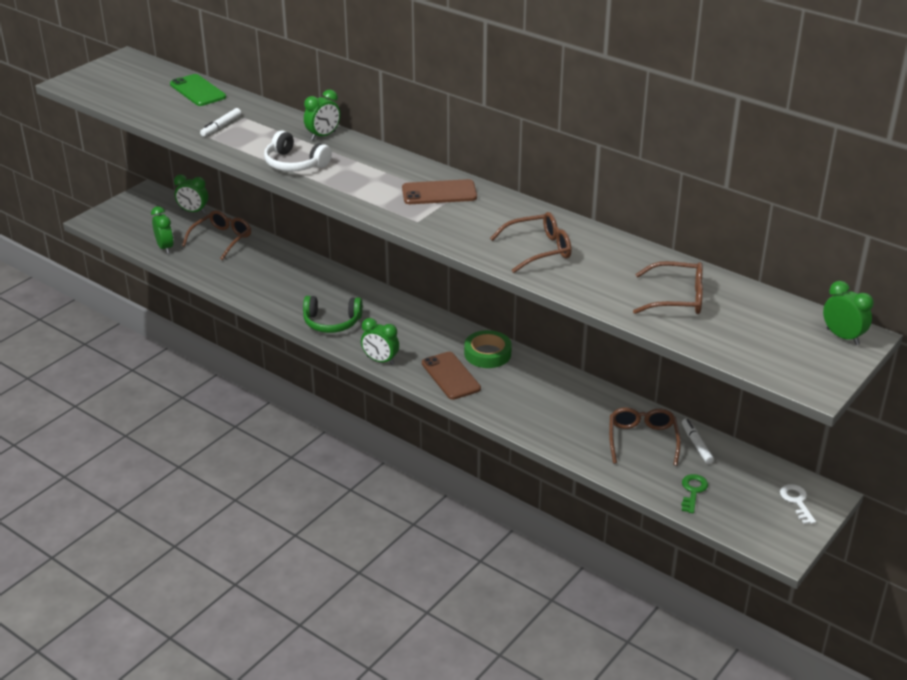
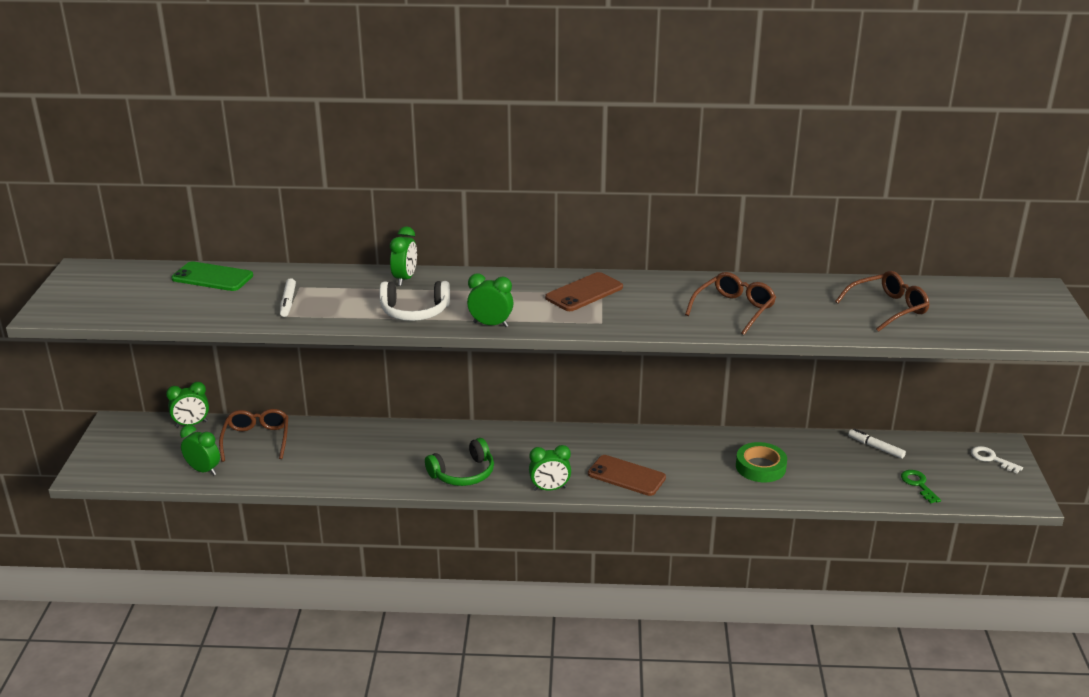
camera: 35 degrees left, 5 degrees down
(487, 353) = (633, 444): green tape -> green tape (760, 467)
(642, 439) = (835, 461): brown glasses -> none
(842, 337) = (1030, 293): green clock -> green clock (491, 324)

